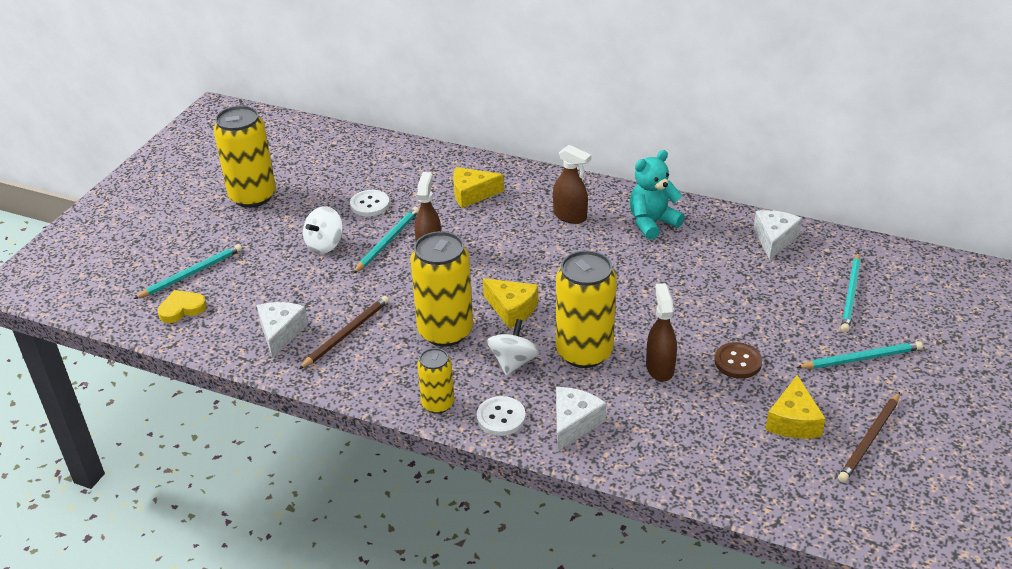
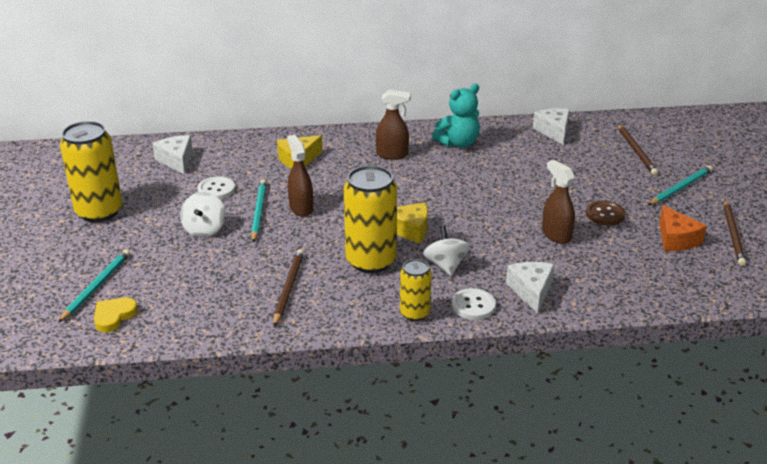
camera: 30 degrees left, 5 degrees down
(280, 333) = (228, 306): white cheese -> white cheese (176, 160)
(584, 352) = (492, 242): yellow can -> none
(652, 223) = (458, 143): turquoise teddy bear -> turquoise teddy bear turned 150 degrees counterclockwise
(793, 421) = (676, 239): yellow cheese -> orange cheese
(851, 294) = (636, 151): turquoise pencil -> brown pencil

